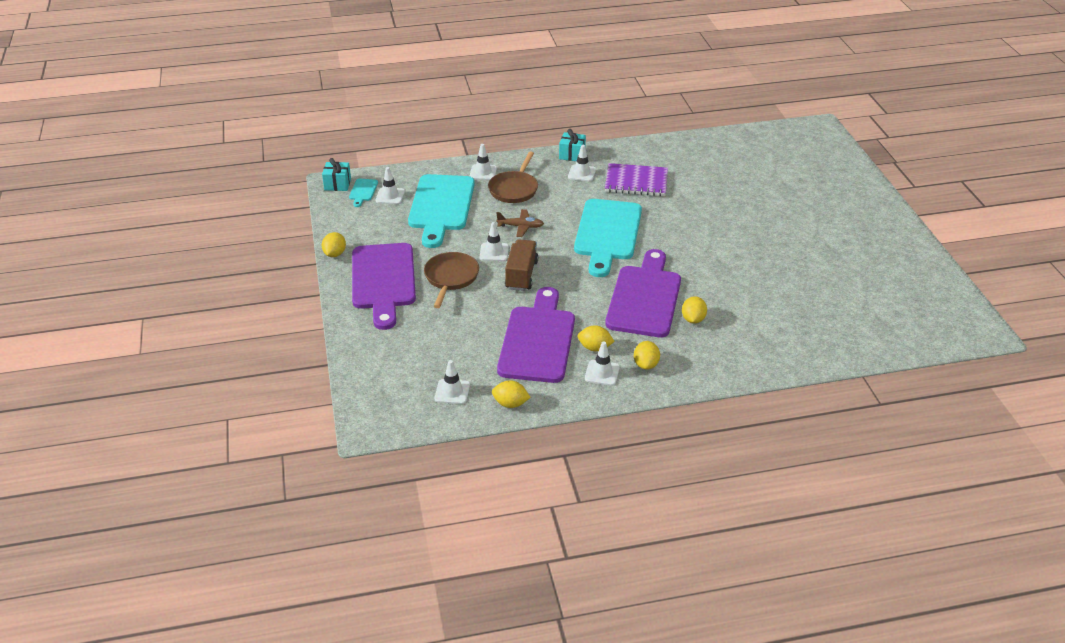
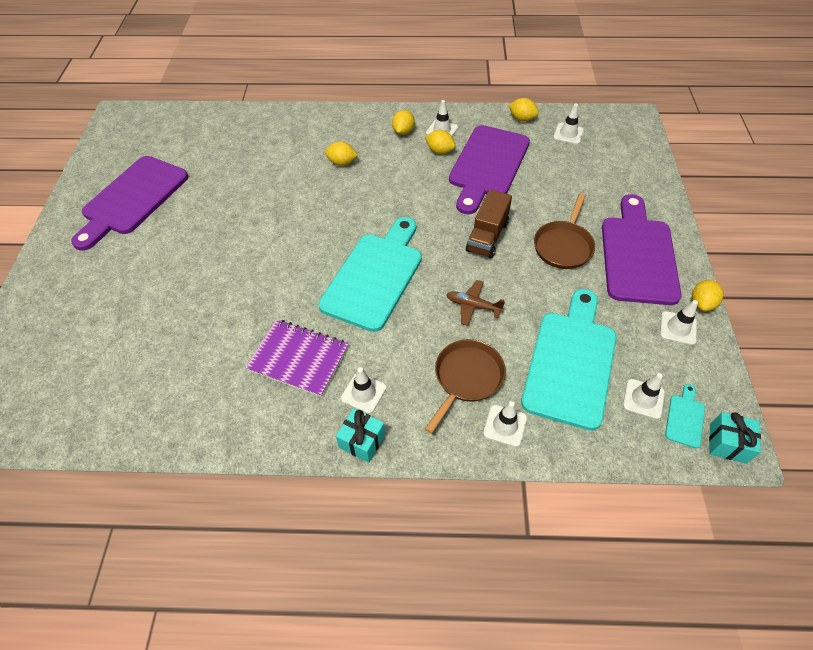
camera: 165 degrees left, 15 degrees up
(494, 252) = (511, 272): white traffic cone -> white traffic cone (678, 328)
(644, 298) = (374, 190): purple cutting board -> purple cutting board (132, 199)
(693, 319) = (342, 162): yellow lemon -> yellow lemon turned 75 degrees clockwise

